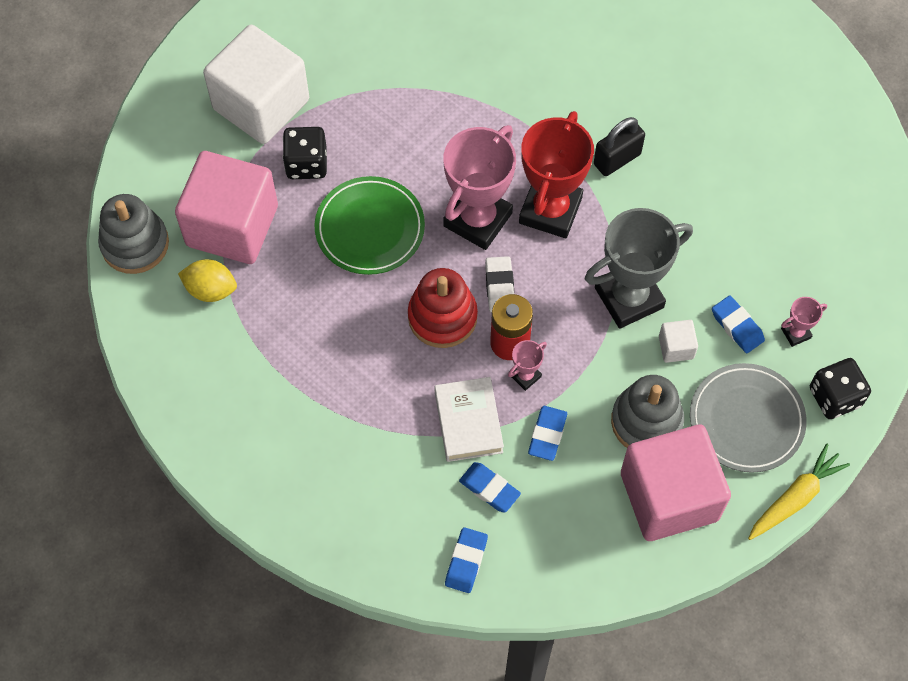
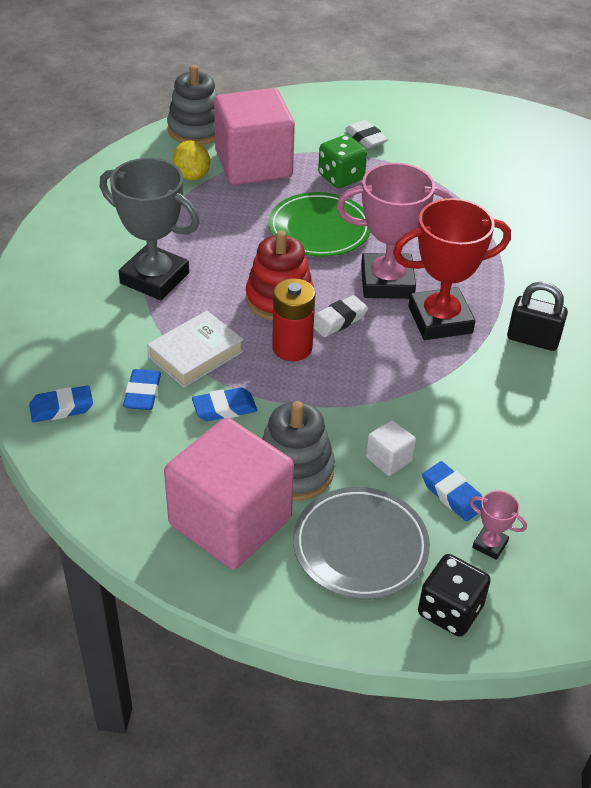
camera: 55 degrees right, 20 degrees down
(261, 104) = (366, 138): white cube -> white eraser
(306, 164) = (341, 177): black dice -> green dice
(525, 376) = (269, 370): pink trophy -> none
(629, 297) = (407, 405): grey trophy -> grey trophy (154, 278)
(737, 326) = (452, 495): blue eraser -> blue eraser turned 60 degrees counterclockwise
(795, 498) = (308, 626): yellow carrot -> none

